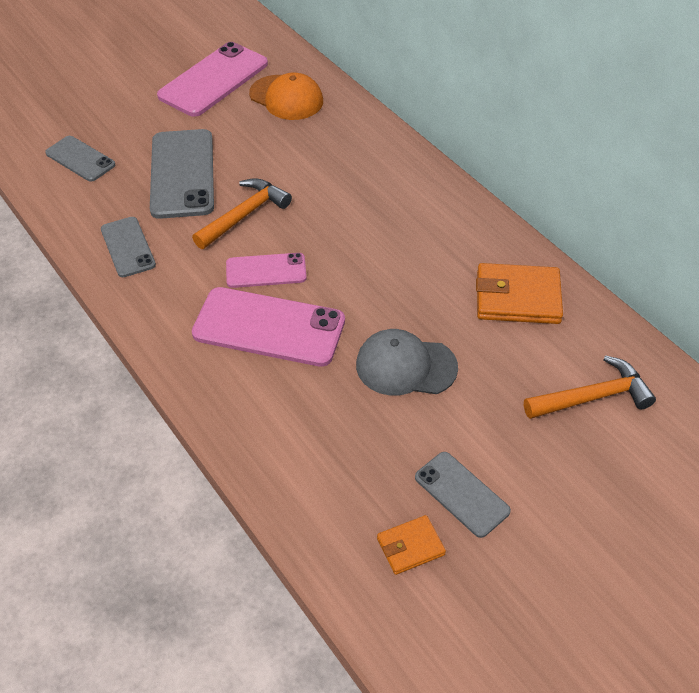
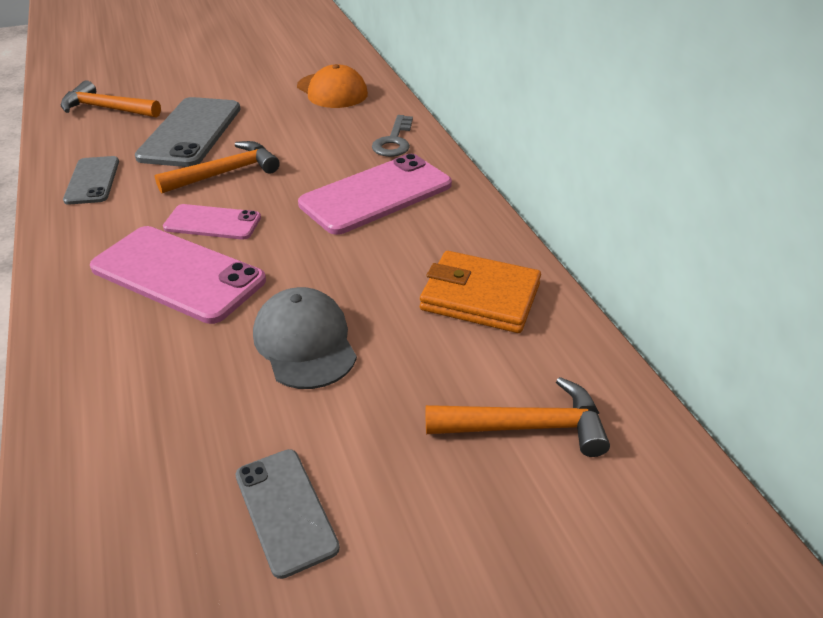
camera: 15 degrees right, 10 degrees down
(80, 159) = (107, 109): grey phone -> orange hammer
(214, 80) = (273, 70): pink phone -> pink phone (376, 194)
(375, 150) = (394, 141): none -> grey key
(405, 366) = (305, 342): grey cap -> grey cap turned 45 degrees clockwise
(410, 547) = (175, 565): orange wallet -> none

